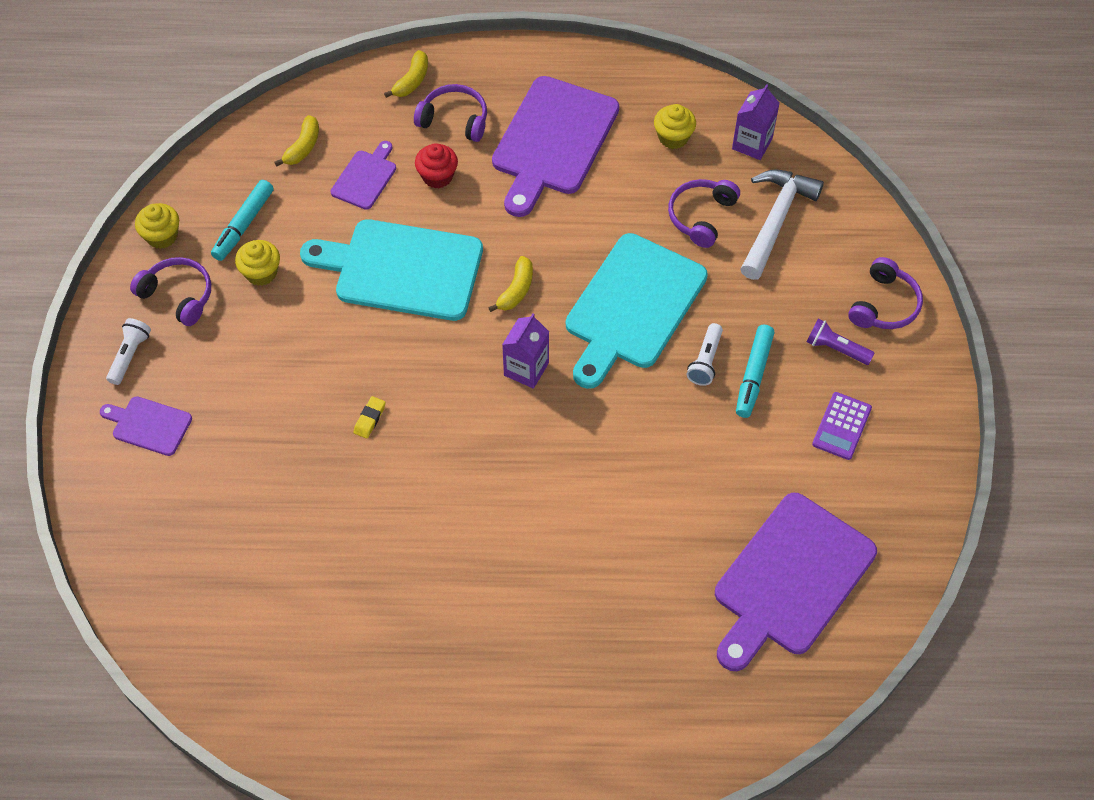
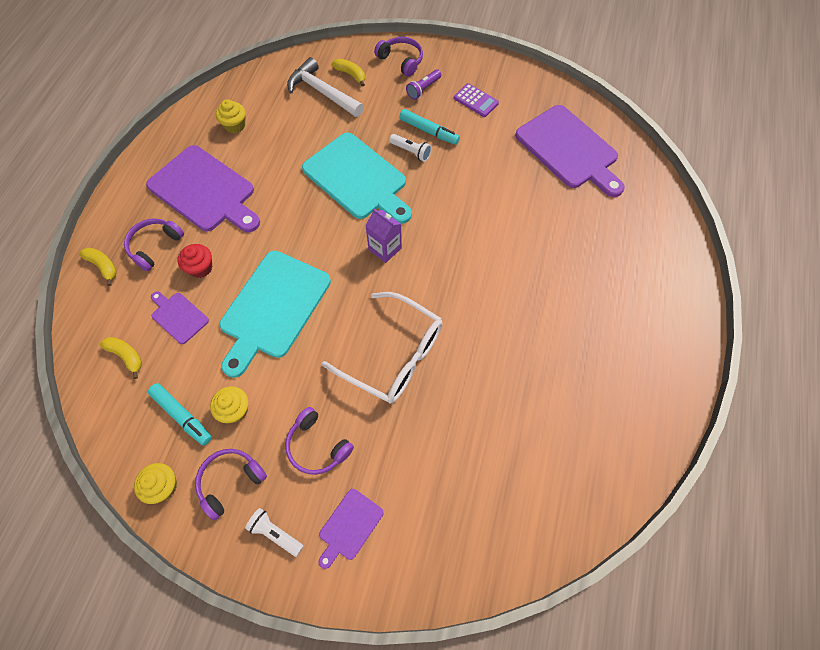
camera: 75 degrees left, 5 degrees up
(369, 419) = (394, 355): yellow eraser -> white glasses
(516, 290) = (319, 240): yellow banana -> yellow banana (351, 75)
(701, 216) = (303, 127): purple headphones -> purple headphones (317, 446)
(752, 144) = (260, 88): purple carton -> none

